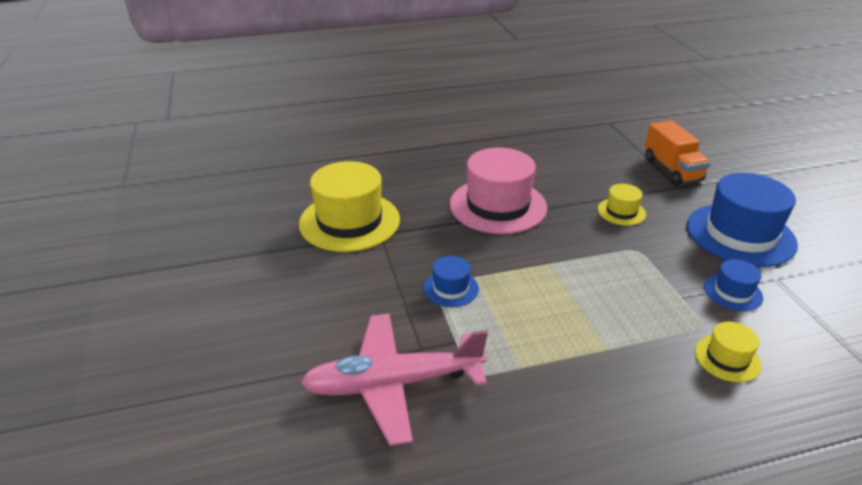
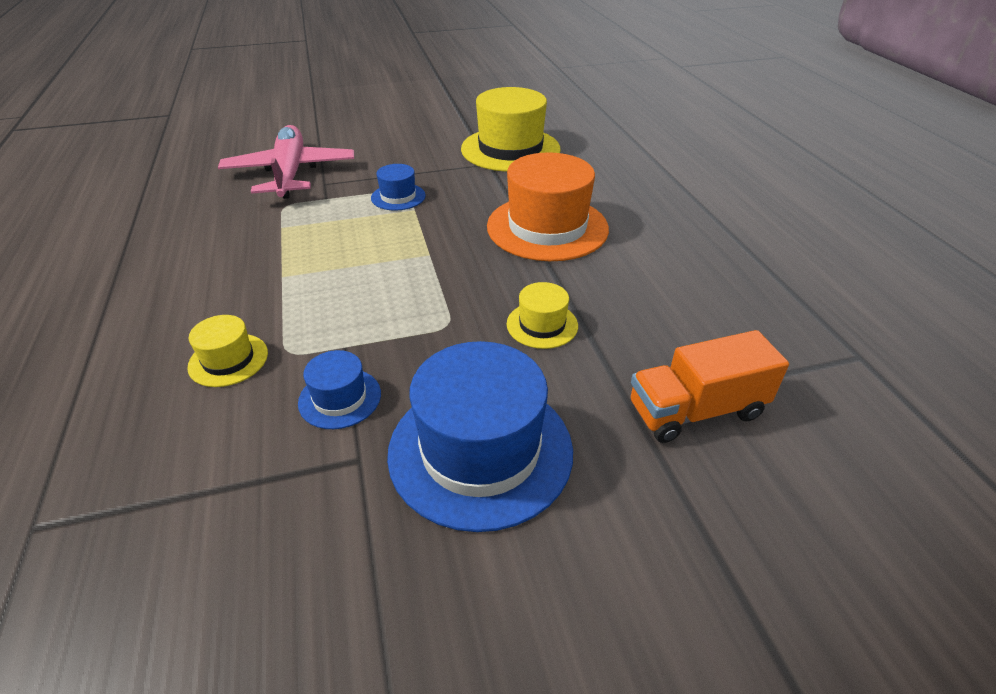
camera: 90 degrees right, 5 degrees up
(498, 205) = (547, 227): pink hat -> orange hat

